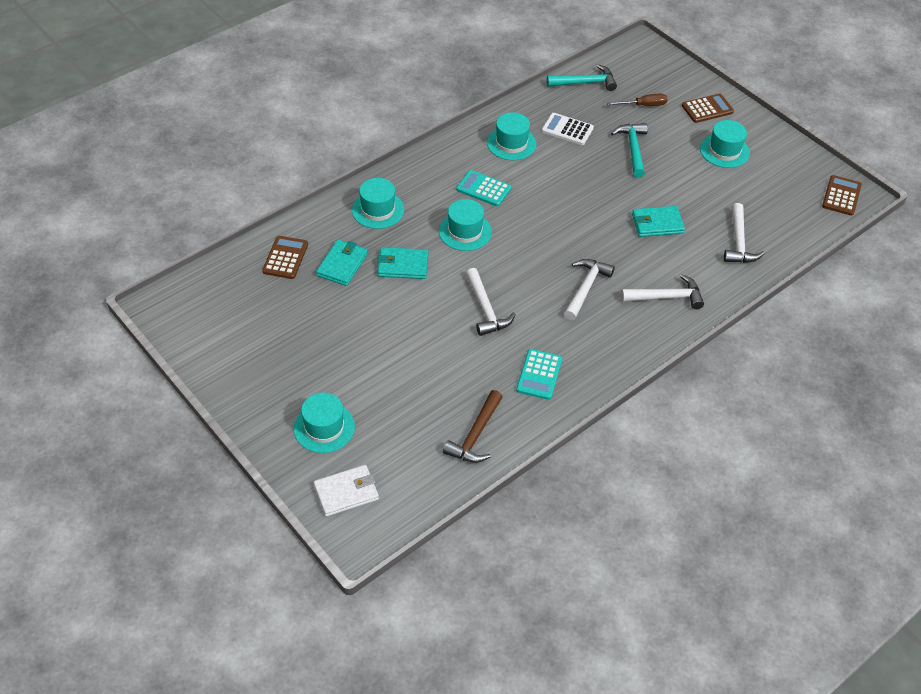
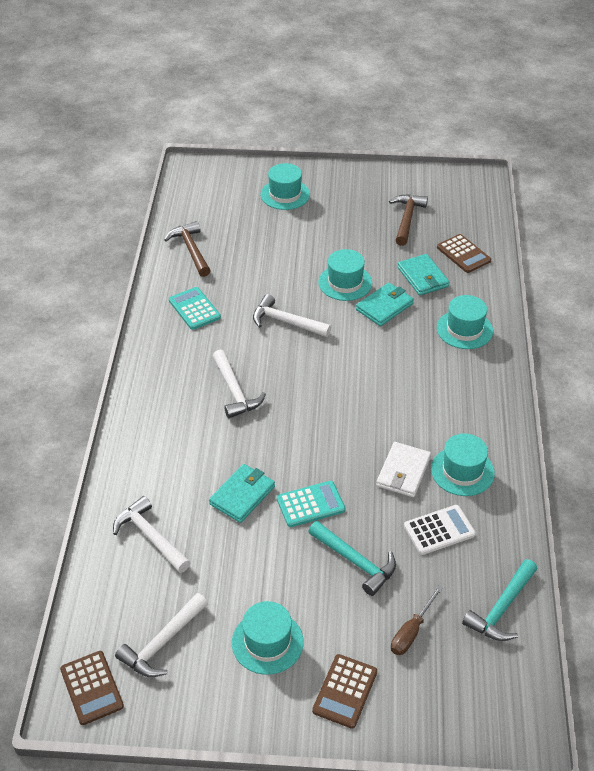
camera: 135 degrees right, 5 degrees down
(272, 319) = (407, 219): none -> brown hammer
(346, 492) = (227, 179): white wallet -> white wallet (403, 472)
(465, 231) = (381, 363): turquoise hat -> turquoise hat (345, 282)
(483, 189) = (420, 409): turquoise calculator -> turquoise calculator (310, 504)
(667, 297) = (163, 433): white hammer -> white hammer (162, 643)

